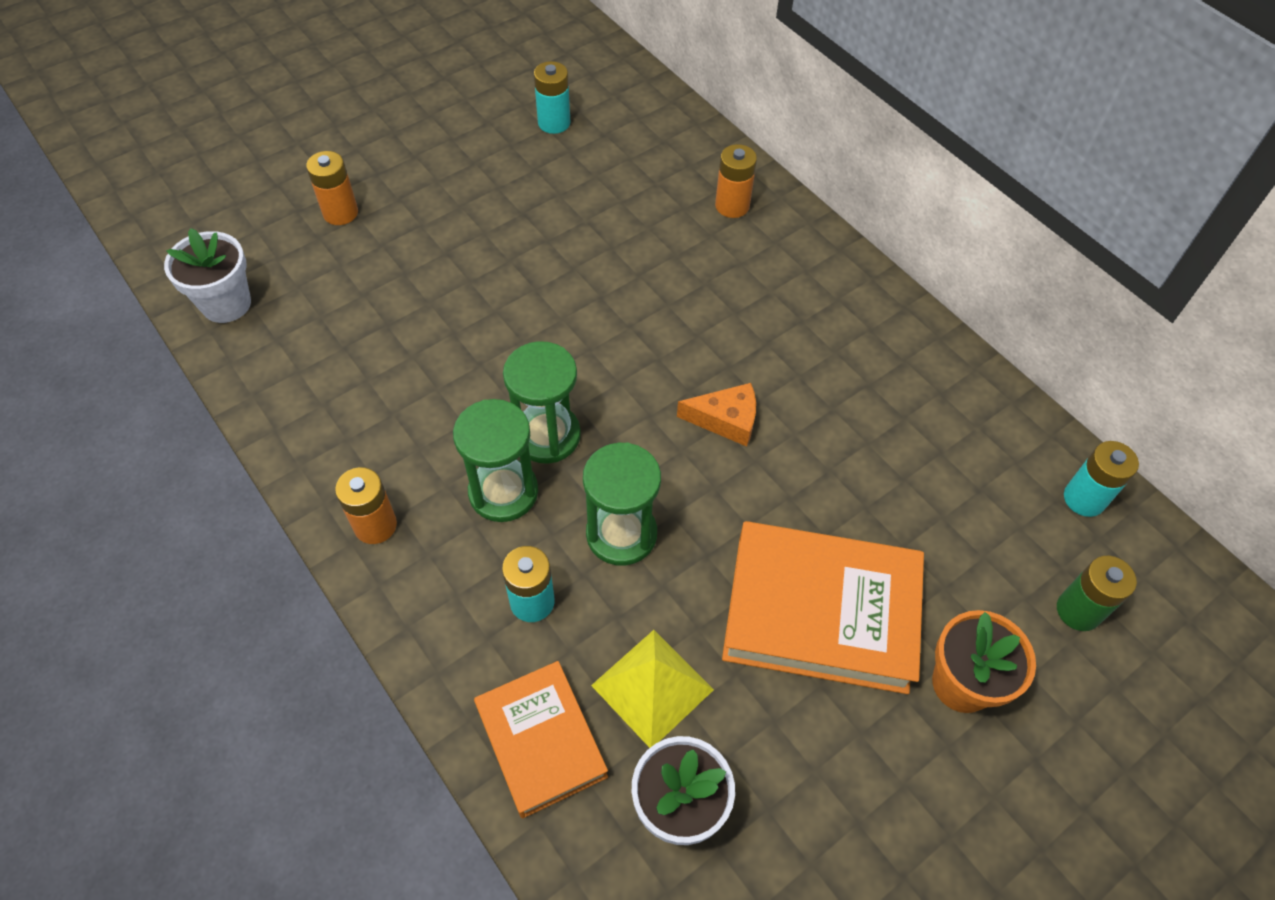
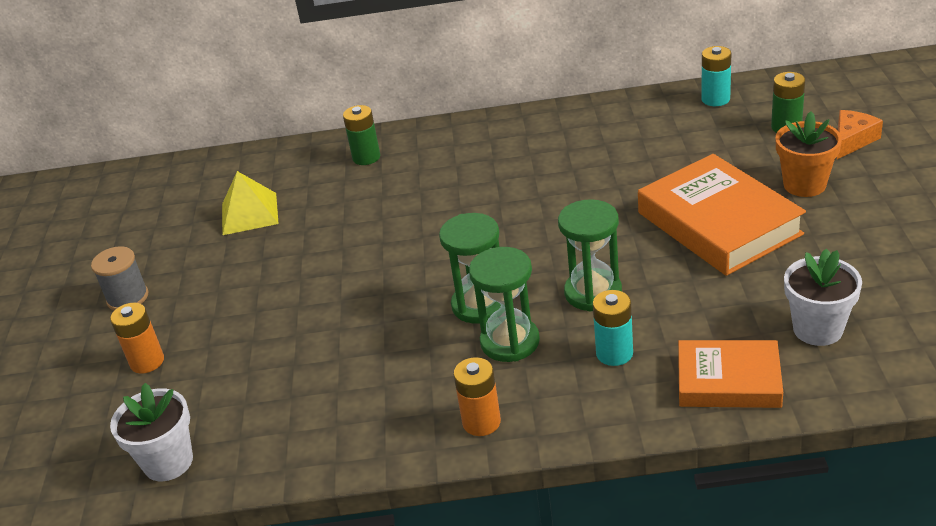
camera: 50 degrees left, 20 degrees down
(416, 147) = (127, 298): none -> grey spool
(554, 123) = (192, 216): turquoise battery -> none
(652, 687) = (722, 314): yellow pyramid -> yellow pyramid (249, 213)
(726, 420) = (542, 216): orange cheese -> orange cheese (852, 140)
(732, 206) = (366, 157): orange battery -> green battery
(820, 613) = (719, 223): orange book -> orange book turned 75 degrees counterclockwise

